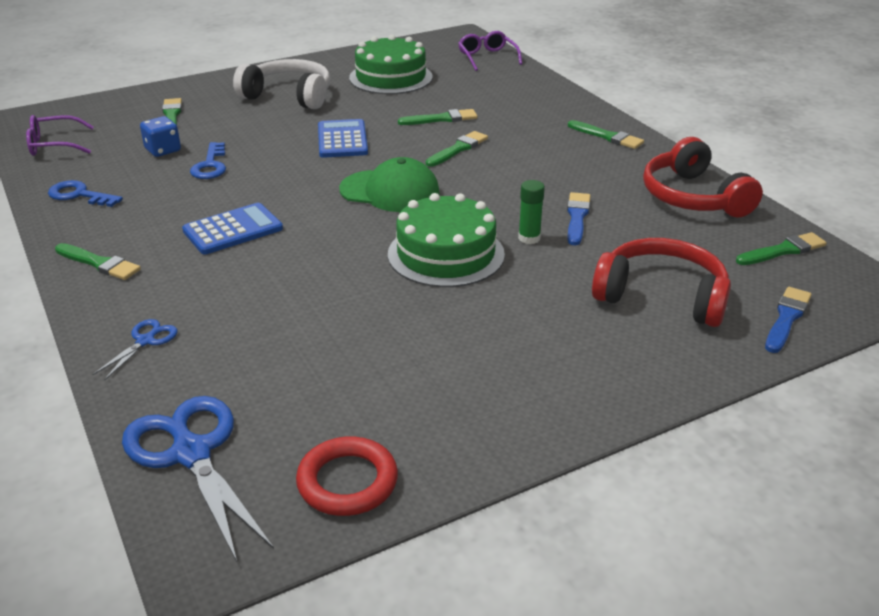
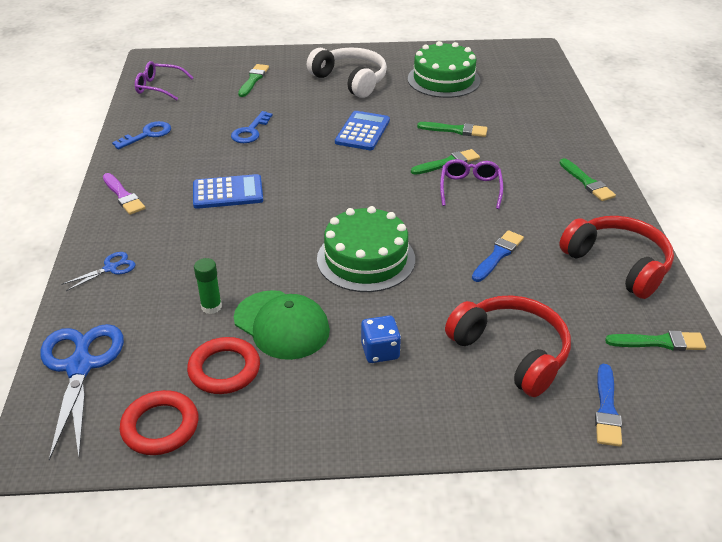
camera: 25 degrees right, 5 degrees up
(79, 195) = (147, 135): blue key -> blue key turned 90 degrees clockwise
(99, 263) = (123, 196): green brush -> purple brush
(163, 150) = (227, 109): blue dice -> blue dice (380, 351)
(376, 401) = (224, 369): none -> red ring
(390, 191) = (364, 189): green cap -> green cap (281, 325)
(487, 57) = (540, 76): purple glasses -> purple glasses (470, 188)
(529, 238) = (442, 264): green glue stick -> green glue stick (211, 306)
(693, 197) = (618, 264): red headphones -> red headphones turned 135 degrees clockwise
(786, 318) = (606, 409): blue brush -> blue brush turned 135 degrees clockwise

